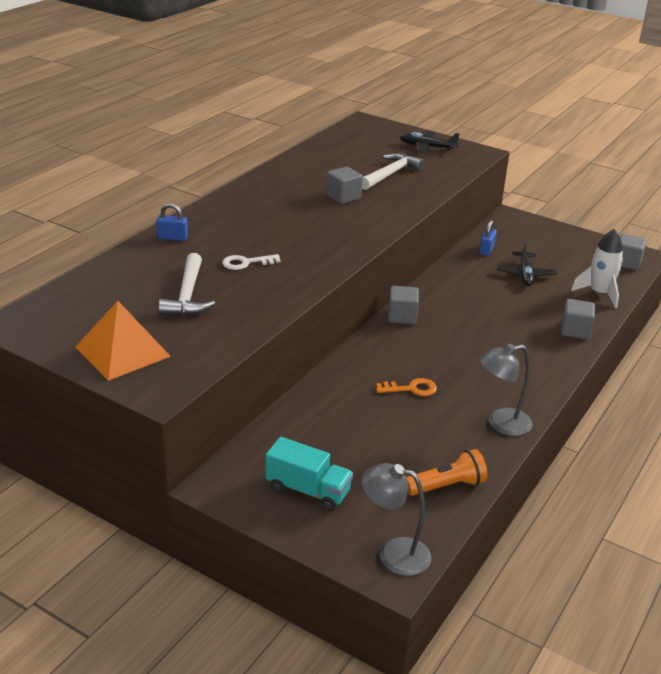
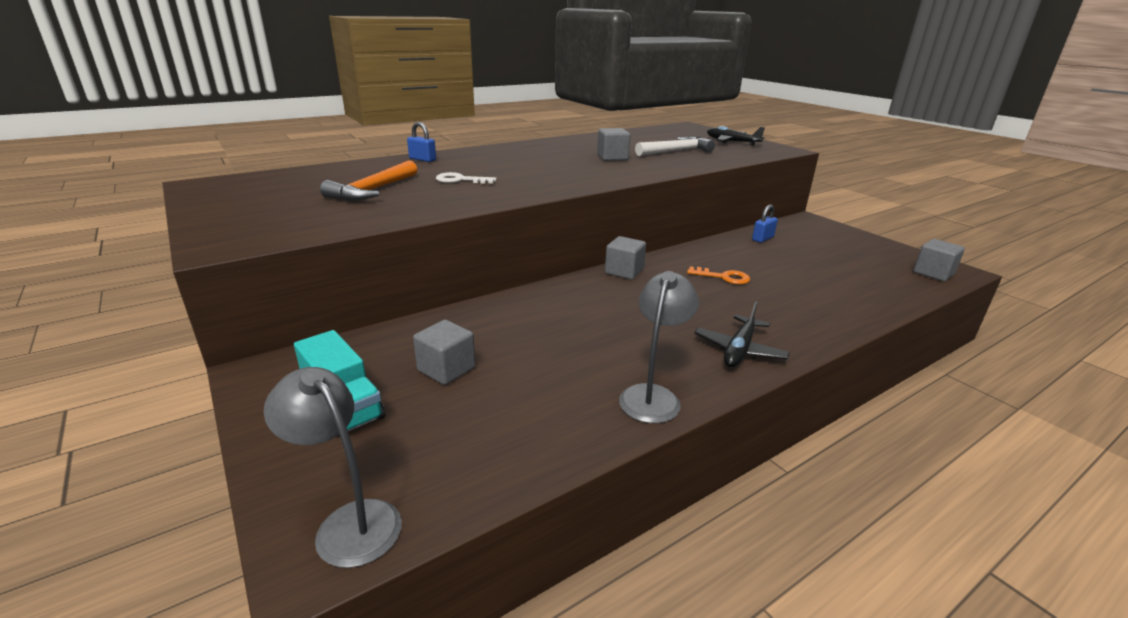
camera: 25 degrees right, 5 degrees down
(122, 351) = (247, 214): orange pyramid -> none
(187, 295) = (373, 190): white hammer -> orange hammer
(411, 389) = (573, 333): orange key -> orange key (723, 277)
(447, 486) = (513, 451): orange flashlight -> none
(501, 424) = (653, 396): grey lamp -> grey lamp turned 105 degrees clockwise
(525, 274) = (794, 263): black plane -> black plane (739, 350)
(575, 330) = (826, 321): grey cube -> grey cube (446, 369)
(599, 293) = (880, 293): white rocket -> none

